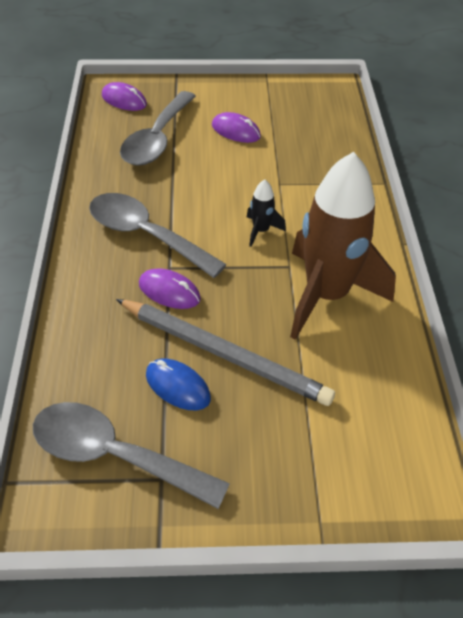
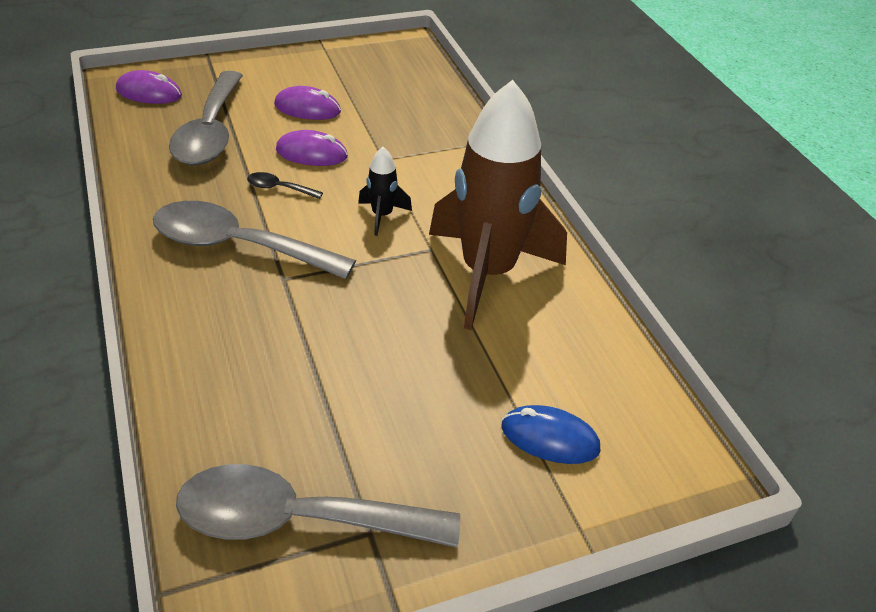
camera: 20 degrees left, 5 degrees down
(169, 291) = (294, 307): purple mouse -> purple mouse (311, 153)
(178, 386) = (348, 416): blue mouse -> blue mouse (550, 438)
(191, 194) = (279, 188): none -> black spoon
(224, 353) = (391, 364): grey pencil -> none

